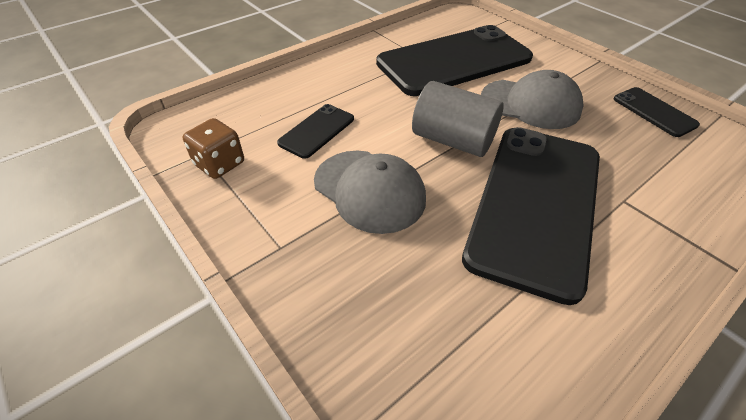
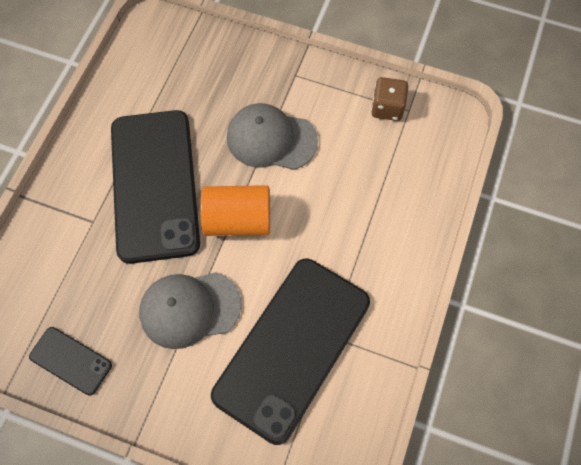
camera: 150 degrees right, 20 degrees up
(317, 131) = (348, 173): black phone -> none
(453, 140) = (238, 220): grey cylinder -> orange cylinder

